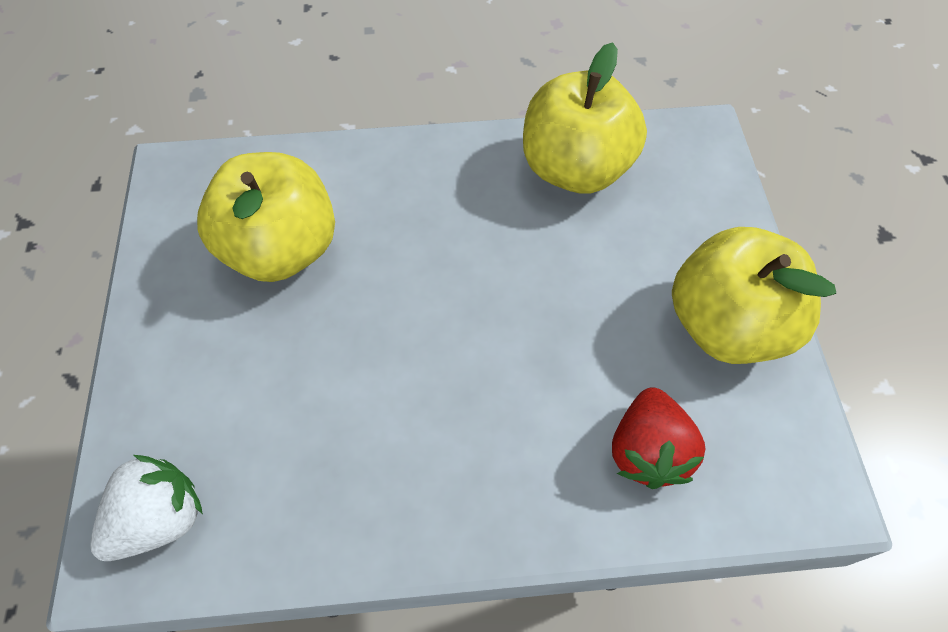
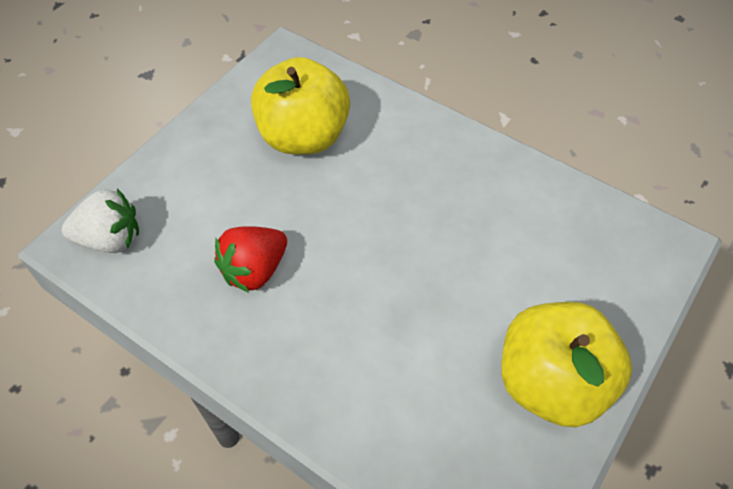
camera: 40 degrees right, 5 degrees down
(575, 168) = (542, 207): yellow apple -> none
(647, 450) = (411, 417): red strawberry -> red strawberry (254, 270)

